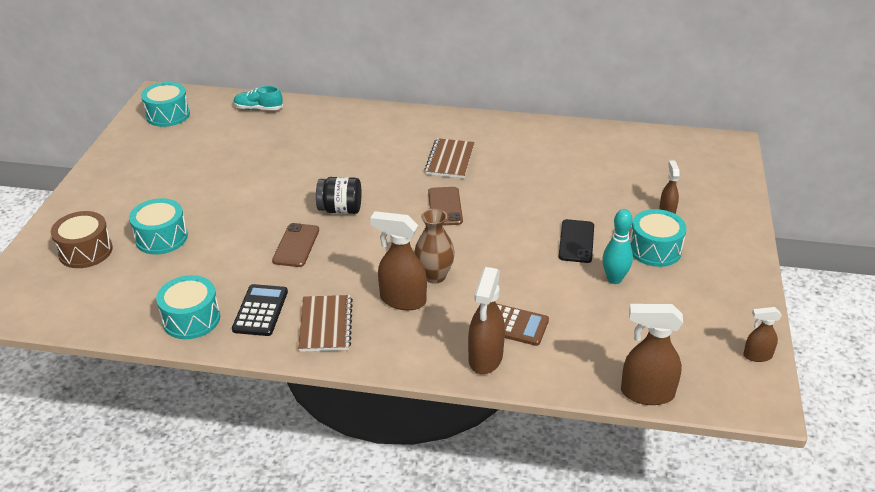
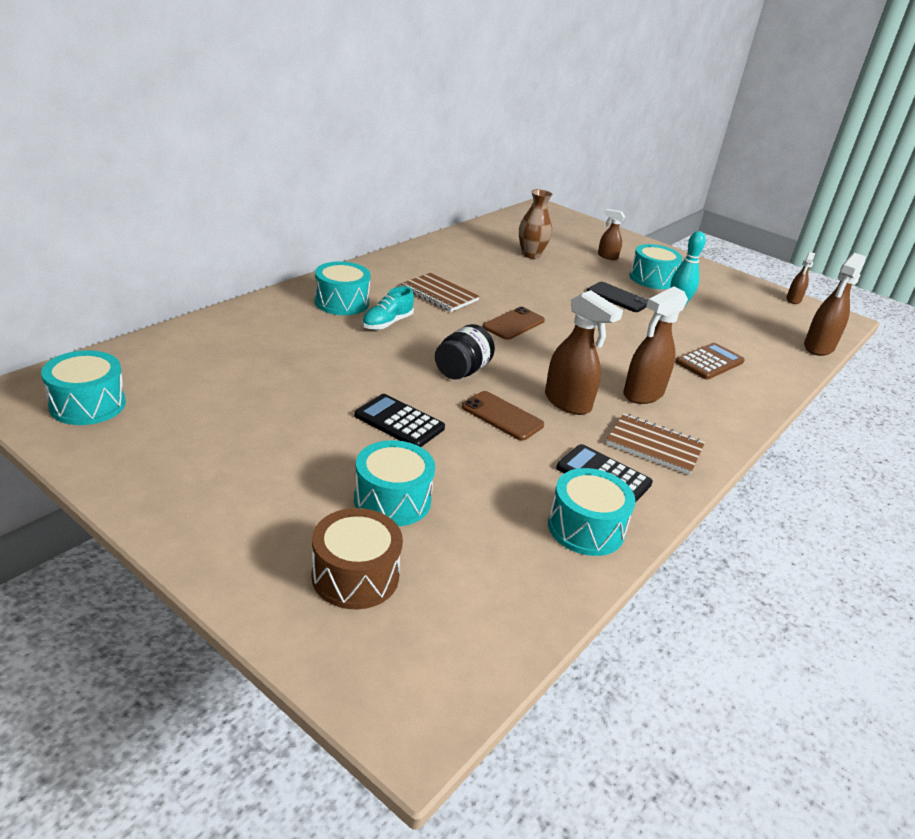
camera: 65 degrees left, 5 degrees down
(247, 210) = (399, 422): none -> black calculator
(258, 108) = (183, 343): turquoise shoe -> turquoise shoe (387, 323)
(380, 131) = (341, 302): none -> turquoise drum
(434, 276) = (617, 367): brown vase -> brown vase (531, 254)
(445, 206) = (513, 324): brown phone -> brown phone turned 75 degrees counterclockwise
(485, 358) = (749, 389): brown spray bottle -> brown spray bottle (568, 403)

